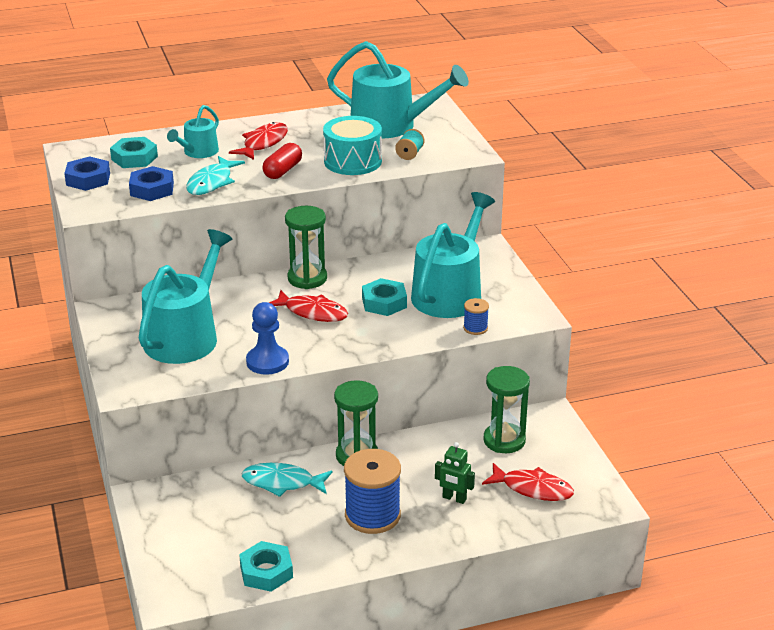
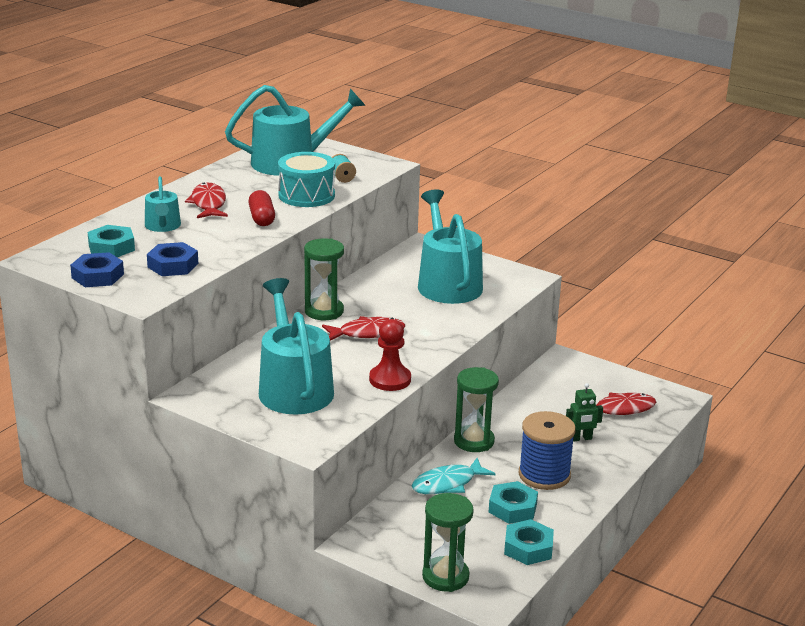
camera: 40 degrees left, 5 degrees down
(212, 182) = (217, 244): turquoise fish -> none
(267, 362) = (390, 379): blue pawn -> red pawn
(384, 302) = (410, 307): turquoise nut -> turquoise nut (512, 508)
(475, 328) = (502, 300): blue spool -> none
(504, 440) = (558, 387): green hourglass -> green hourglass (445, 577)

